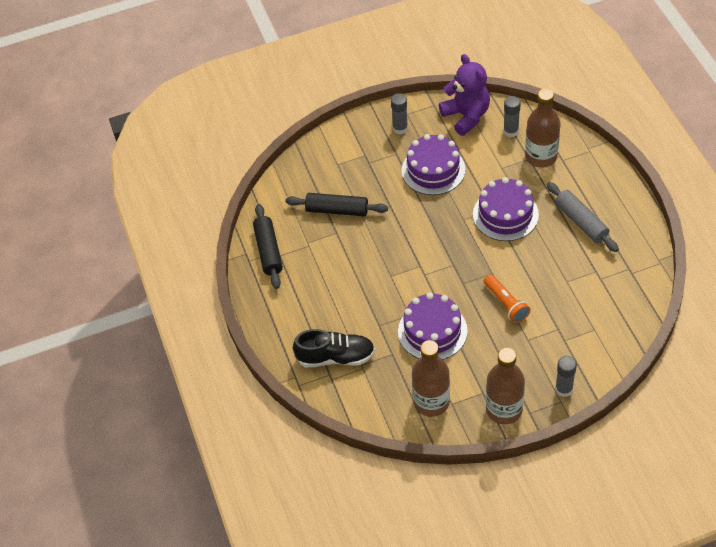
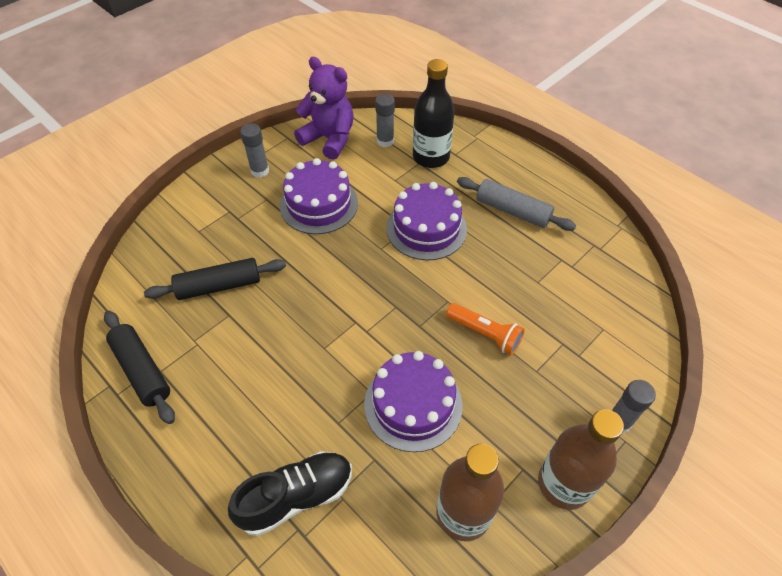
camera: 30 degrees left, 0 degrees up
(541, 156) = (431, 157): brown bottle -> black bottle

